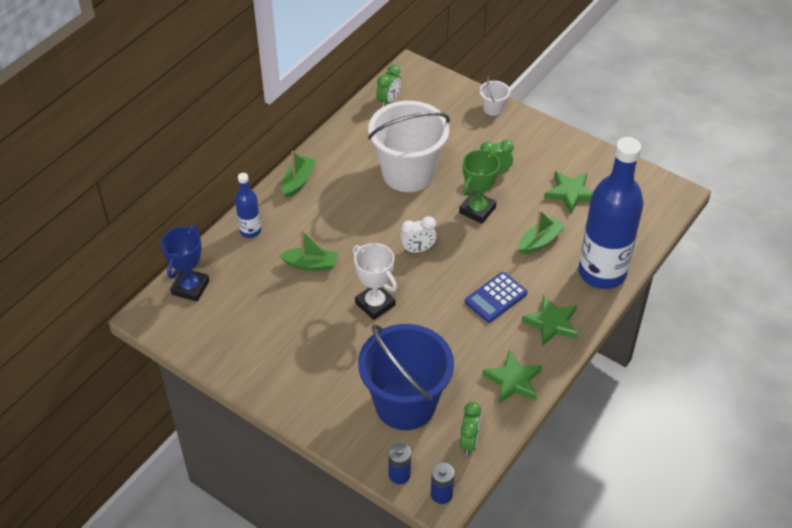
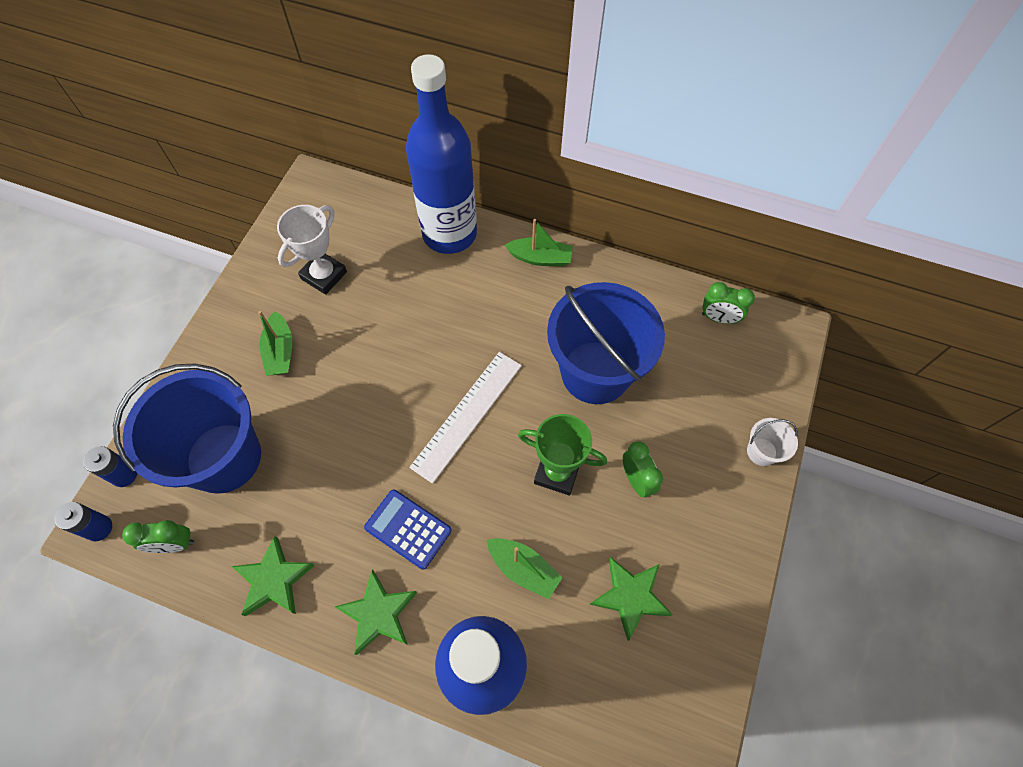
camera: 75 degrees right, 15 degrees up
(190, 287) = (355, 204): blue trophy -> none
(250, 231) = (449, 234): blue bottle -> blue bottle, size x2.19
(311, 264) = (414, 305): green boat -> green boat (280, 351)
(375, 304) = (368, 388): white trophy -> white trophy (324, 275)
(408, 173) = (595, 372): white bucket -> blue bucket
(418, 249) = (467, 415): white clock -> white ruler

